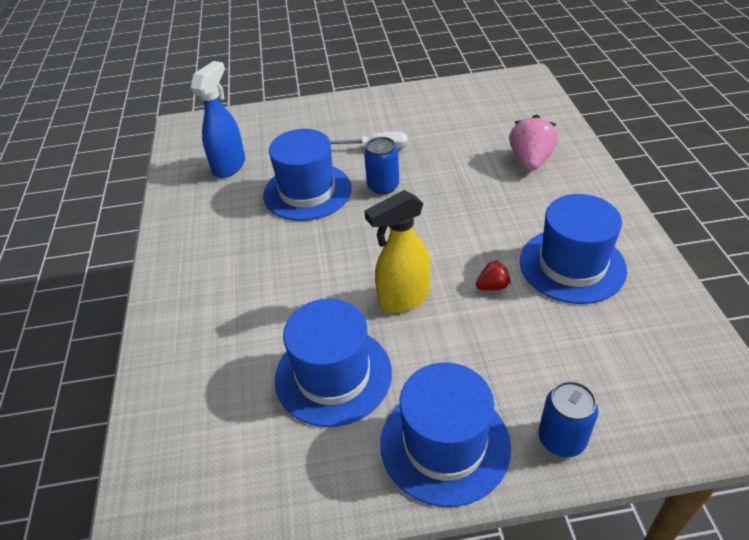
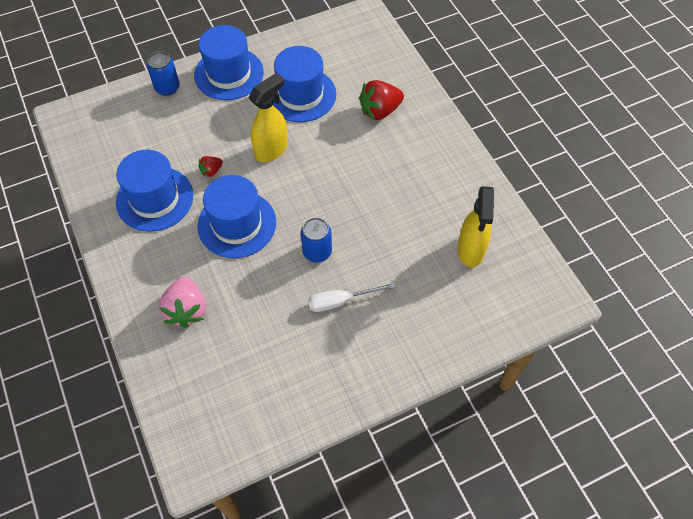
camera: 160 degrees right, 15 degrees up
(229, 166) = (470, 251): blue spray bottle -> yellow spray bottle
(230, 325) = (380, 111): none -> red strawberry
(307, 191) = (382, 233): blue hat -> blue hat (237, 224)

